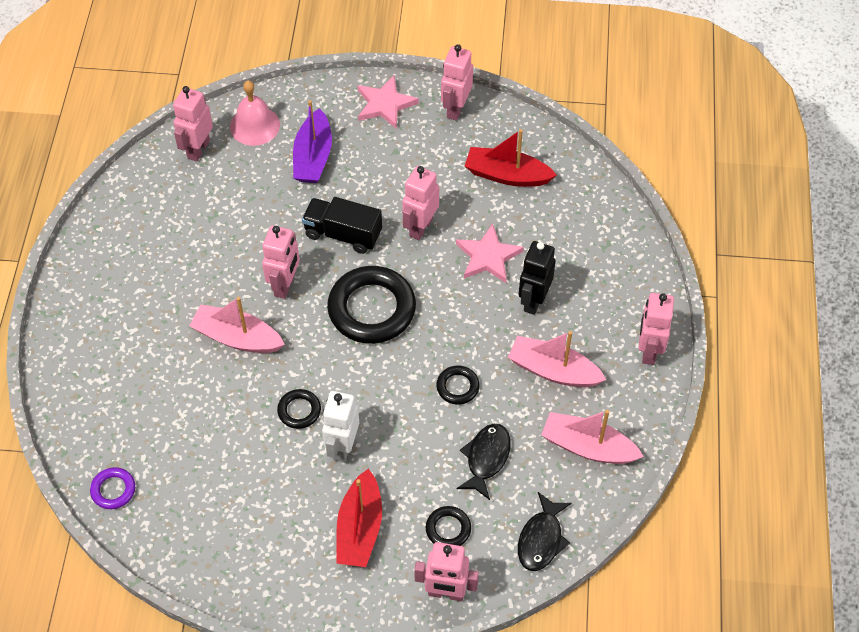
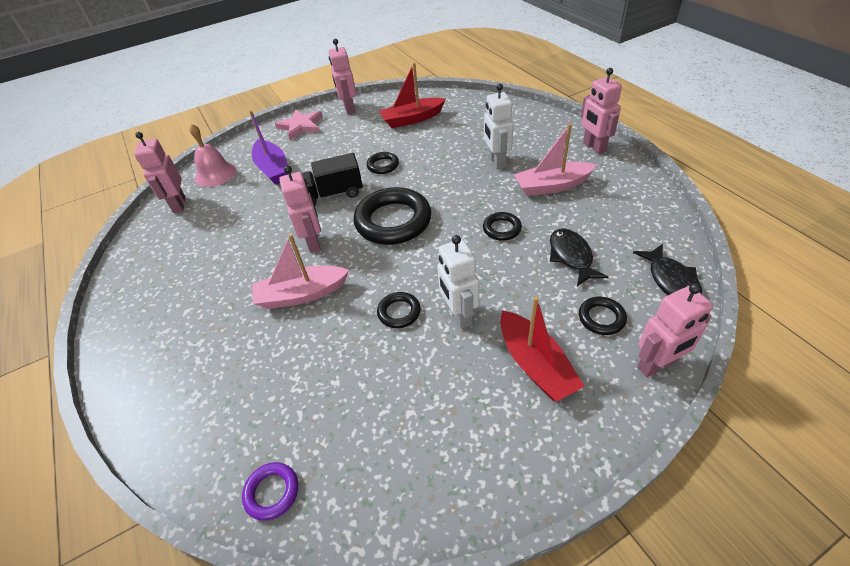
camera: 30 degrees left, 10 degrees down
(420, 227) = (383, 165): pink robot -> black ring
(488, 256) = (443, 157): pink star -> none
(533, 301) = (496, 161): black robot -> white robot
(588, 447) = (625, 210): pink boat -> none

